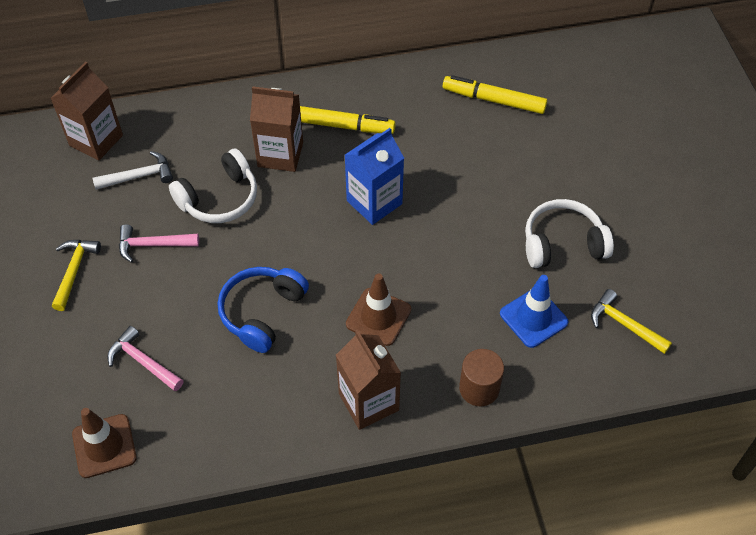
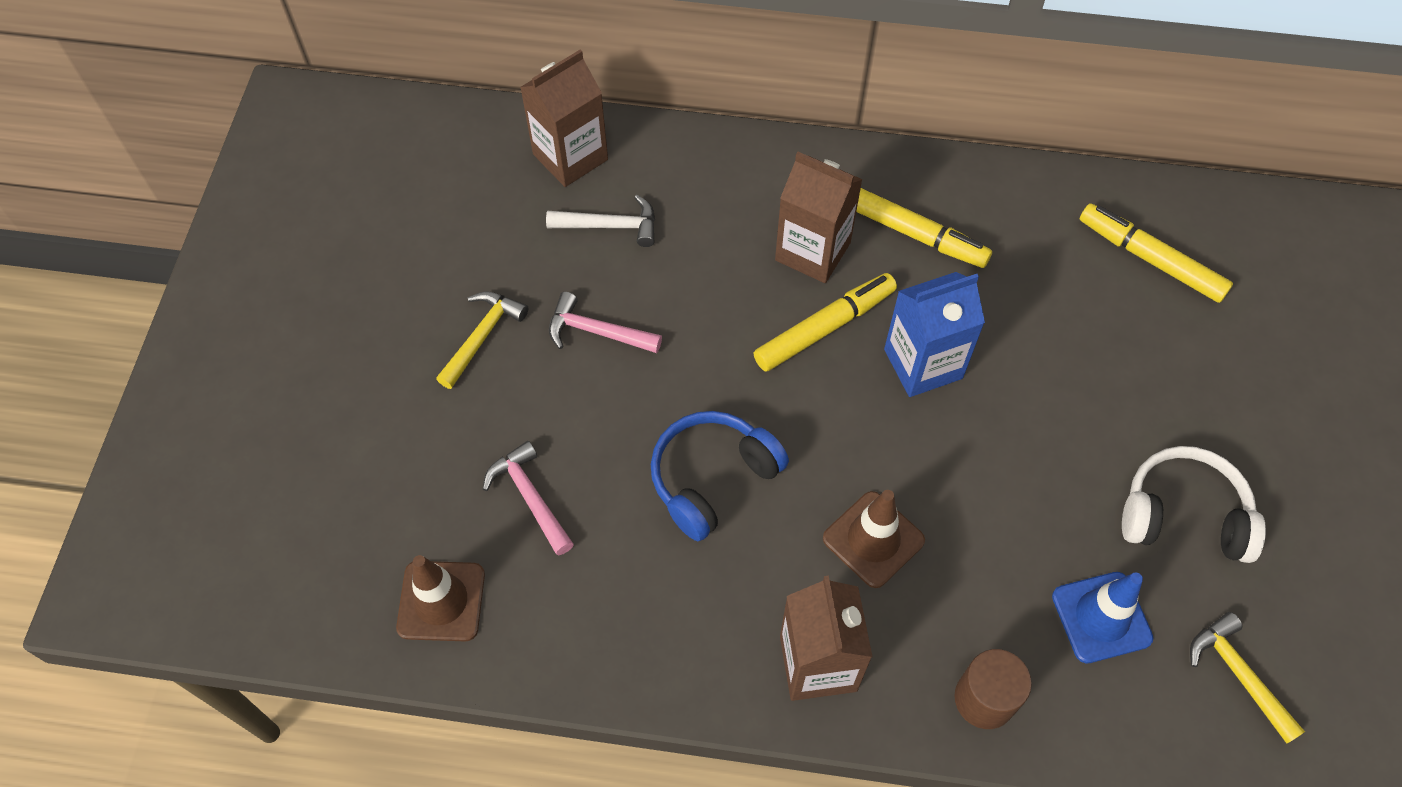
camera: 20 degrees right, 5 degrees up
(219, 198) = (708, 291): white headphones -> none
(304, 199) = (825, 328): none -> yellow marker

